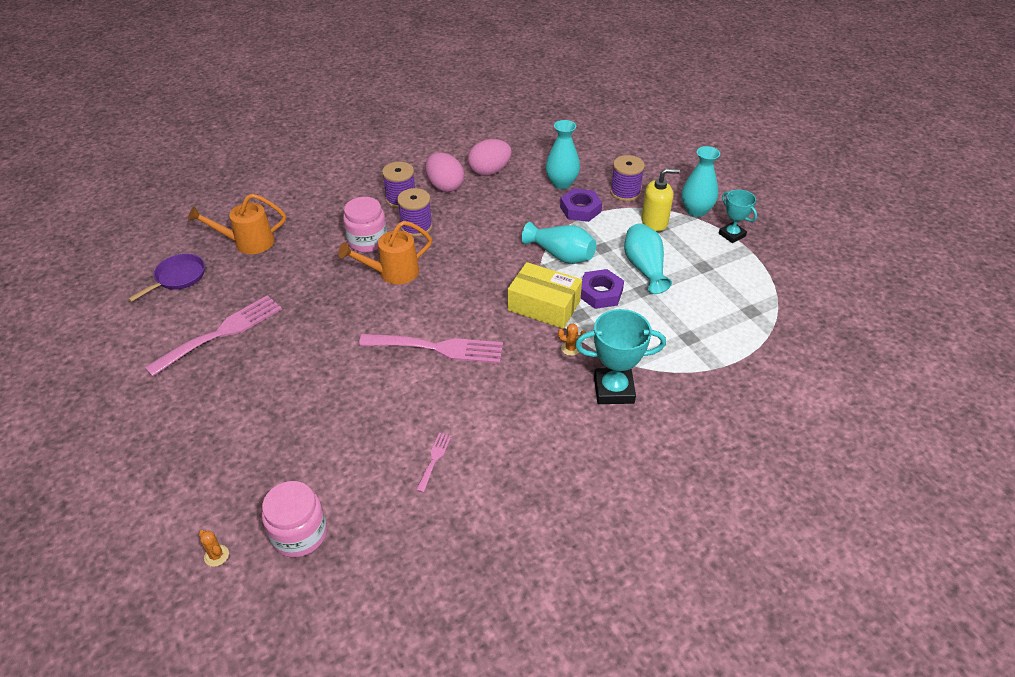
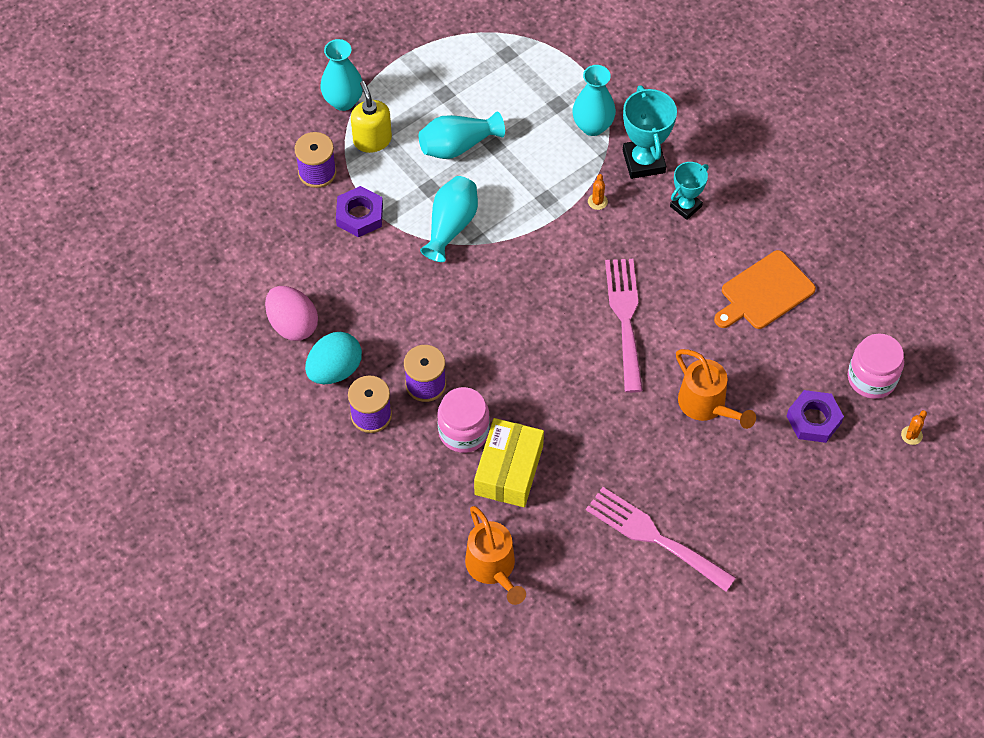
camera: 100 degrees left, 15 degrees up
(178, 277) = (574, 624): purple pan -> none
(392, 273) = (517, 389): orange watering can -> orange watering can (707, 406)
(434, 459) = (764, 292): pink fork -> orange cutting board
(445, 186) = (335, 370): pink egg -> turquoise egg
(544, 305) = (539, 232): yellow box -> yellow box (509, 470)
(561, 183) = (308, 240): turquoise vase -> turquoise vase (592, 126)
(600, 293) = (508, 183): purple nut -> purple nut (813, 419)
(732, 235) = (383, 68): turquoise trophy -> turquoise trophy (685, 206)

